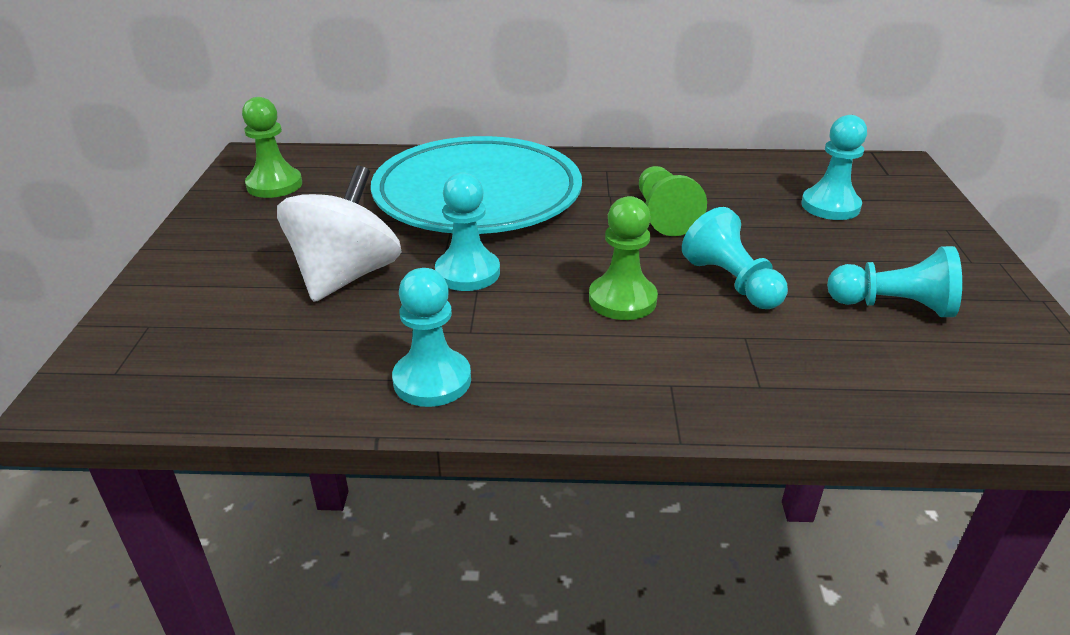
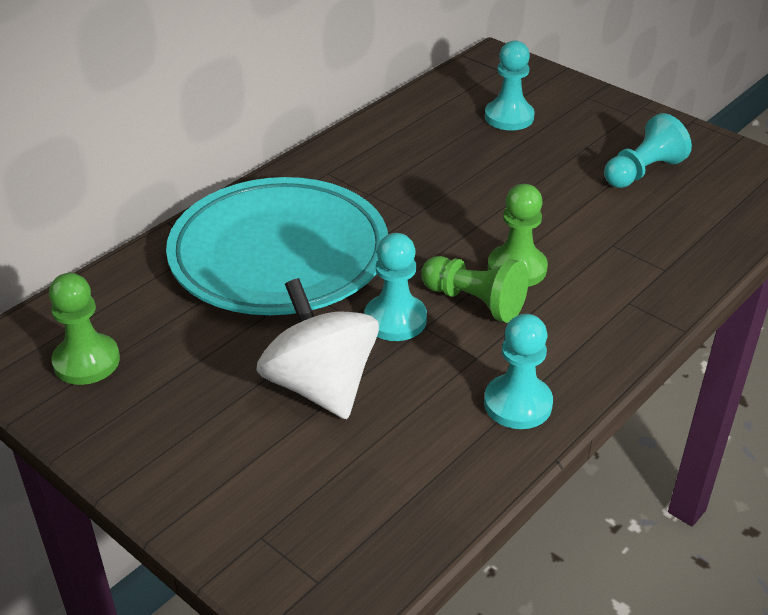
camera: 50 degrees left, 5 degrees up
(663, 215) = (431, 188): green pawn -> green pawn (475, 302)
(732, 282) = (550, 212): turquoise pawn -> none

